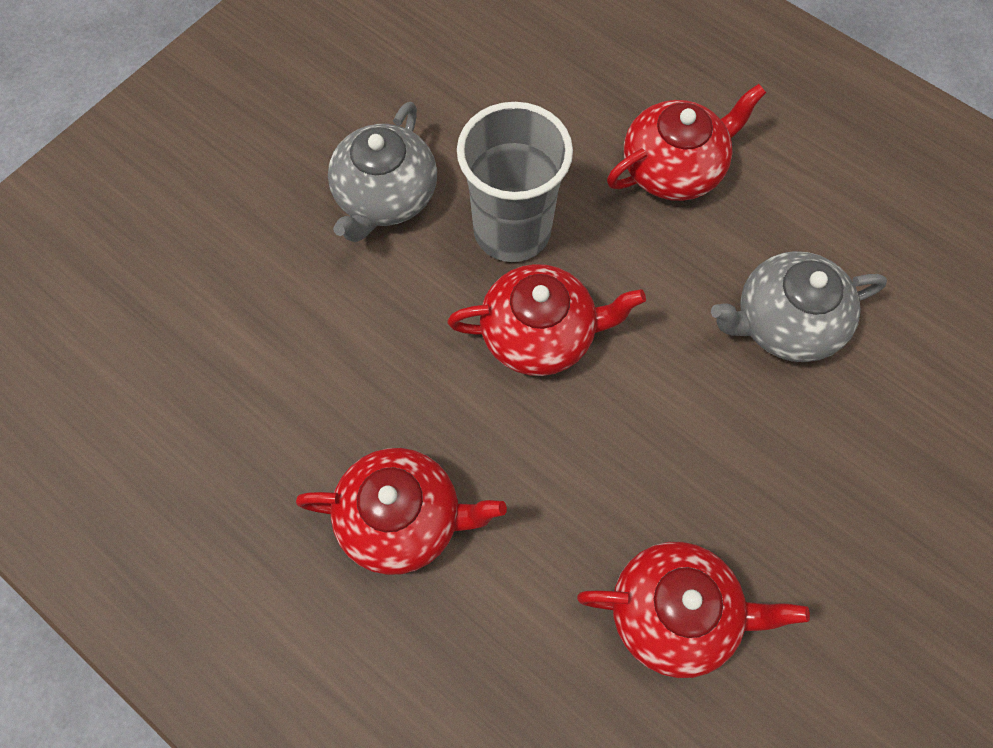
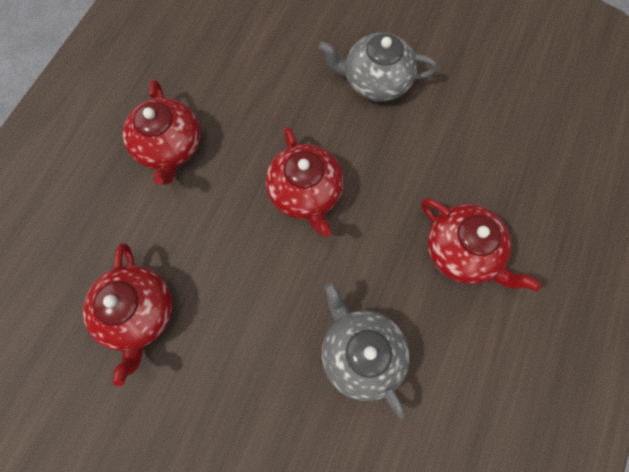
camera: 75 degrees right, 5 degrees up
(512, 230) = (375, 159): grey cup -> none

